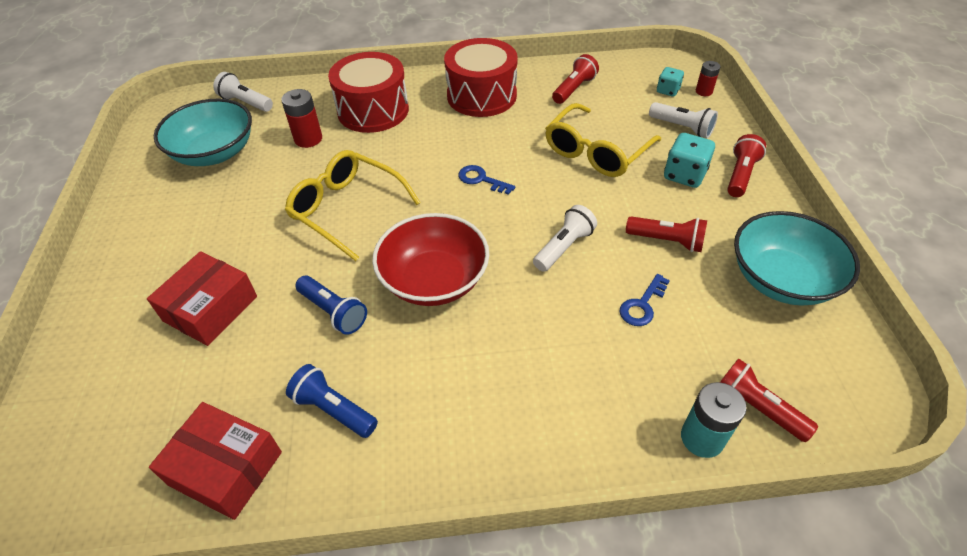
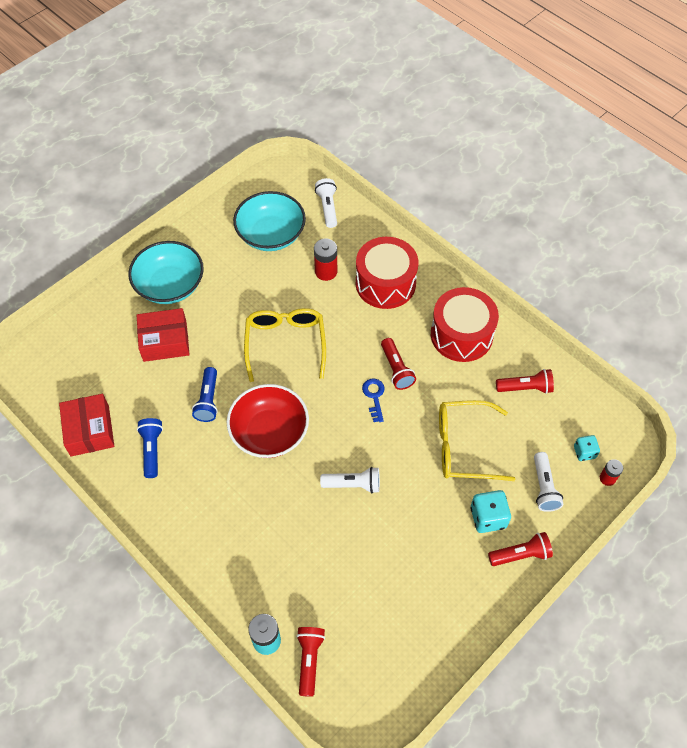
camera: 50 degrees right, 10 degrees up
(642, 305) = (340, 557): blue key -> none
(667, 241) = (409, 542): red flashlight -> red flashlight (396, 369)
(781, 279) = (430, 629): turquoise bowl -> turquoise bowl (170, 285)

